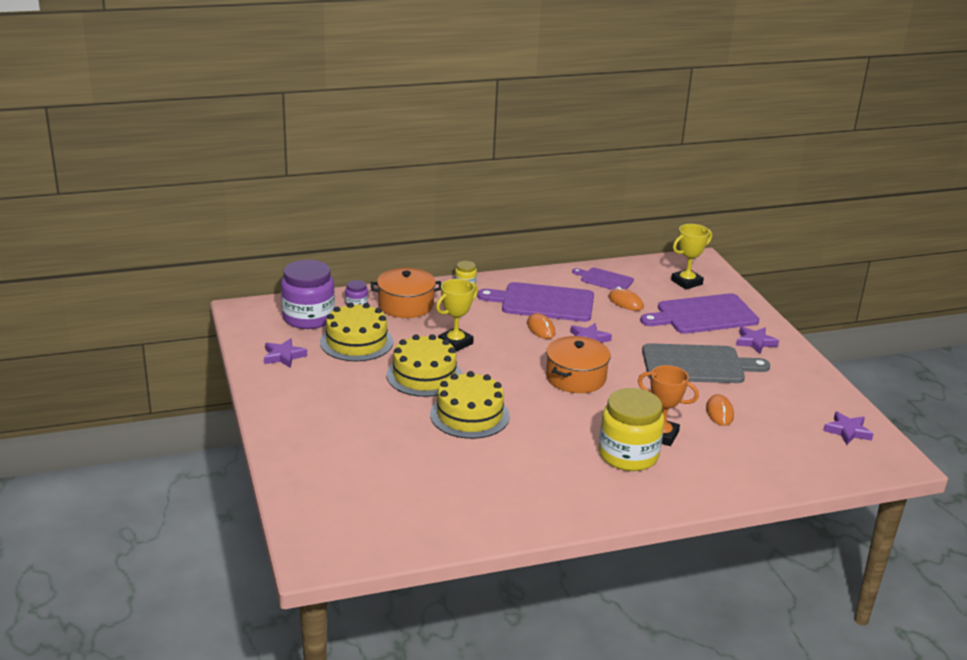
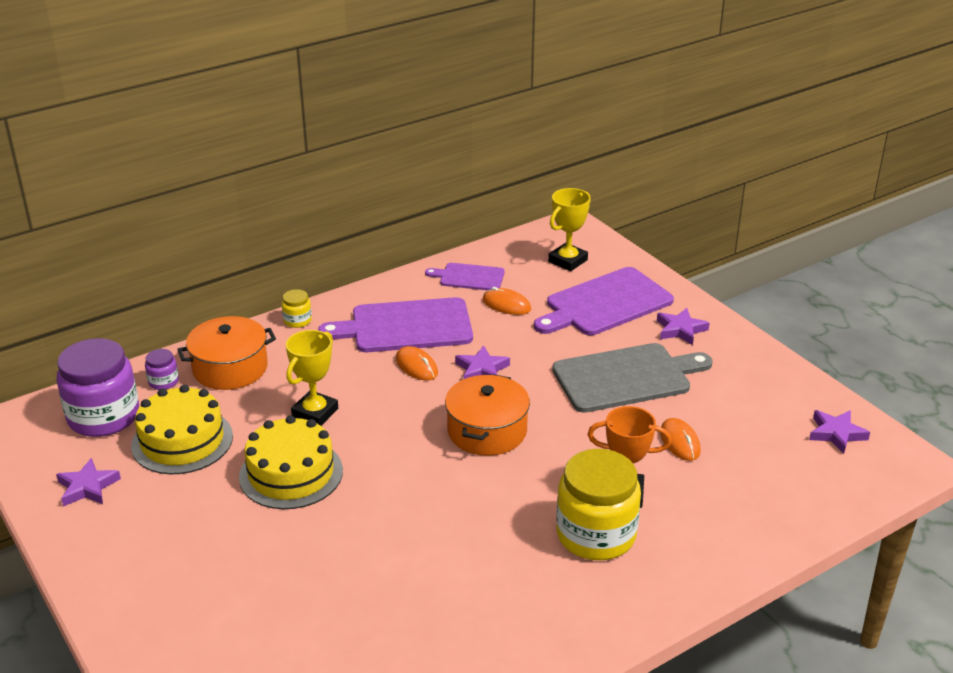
camera: 15 degrees left, 5 degrees up
(469, 415) = (372, 522): yellow cake -> none

